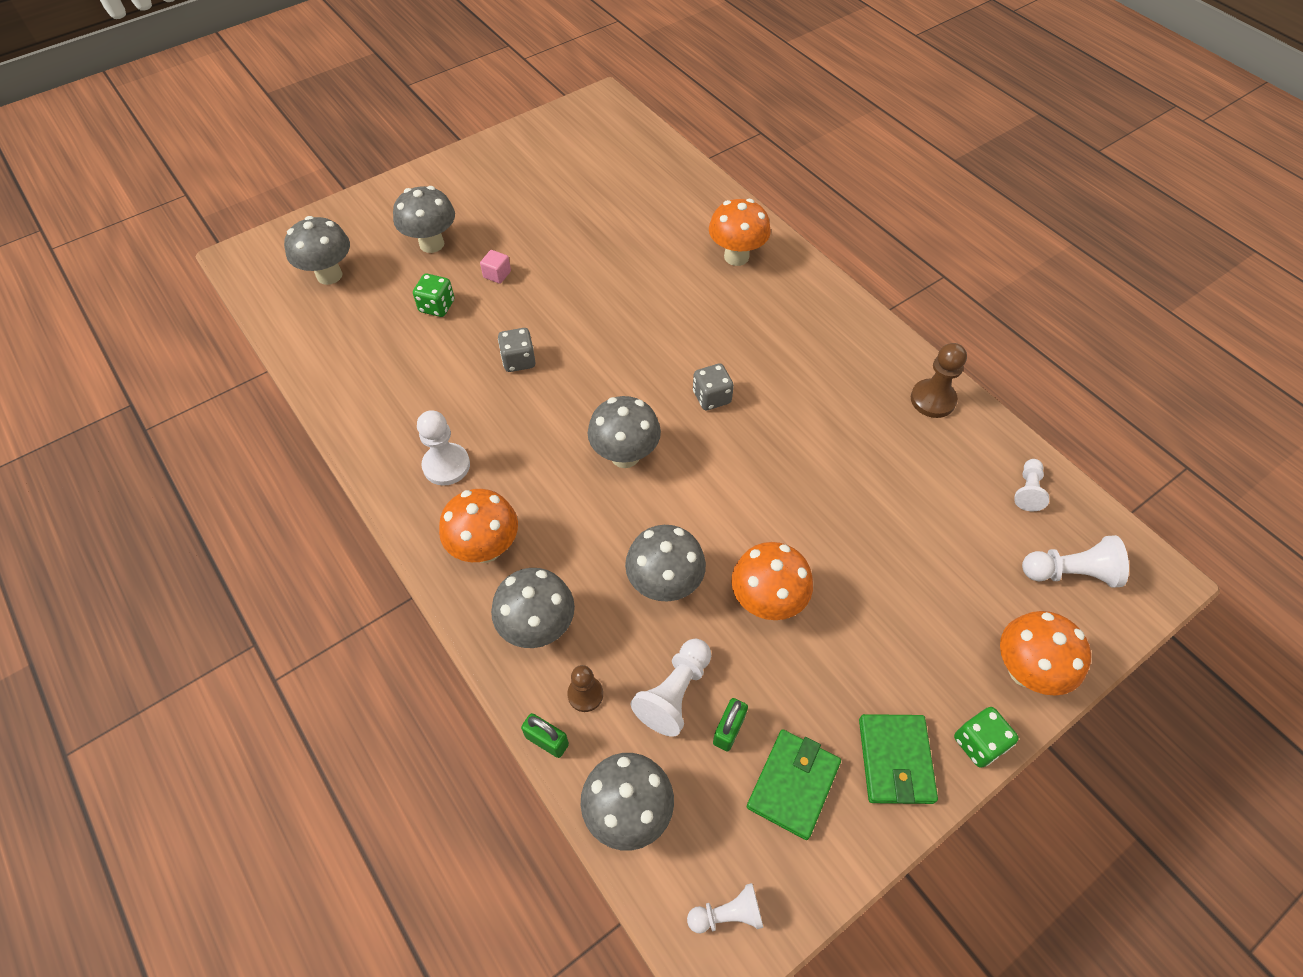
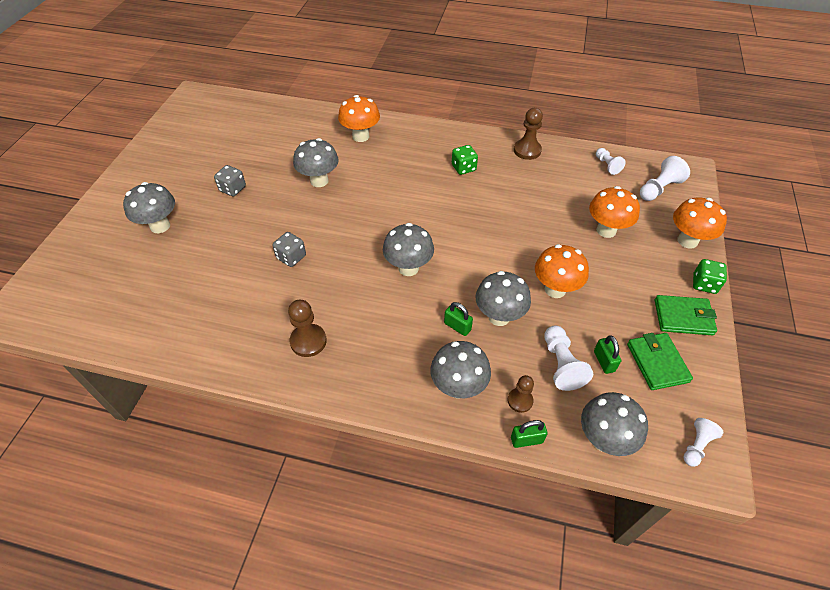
camera: 40 degrees left, 5 degrees down
(329, 275) = (100, 284): grey mushroom -> grey mushroom (319, 181)
(437, 306) = (203, 258): green dice -> green dice (463, 168)
(446, 465) = (308, 341): white pawn -> brown pawn
(486, 548) = (383, 368): orange mushroom -> orange mushroom (606, 230)
(497, 274) = (225, 219): pink cube -> none
(607, 561) = (457, 326): none -> green padlock
(711, 397) = (422, 211): grey dice -> grey dice (233, 189)
(895, 760) = (683, 317): green wallet -> green wallet turned 45 degrees counterclockwise

